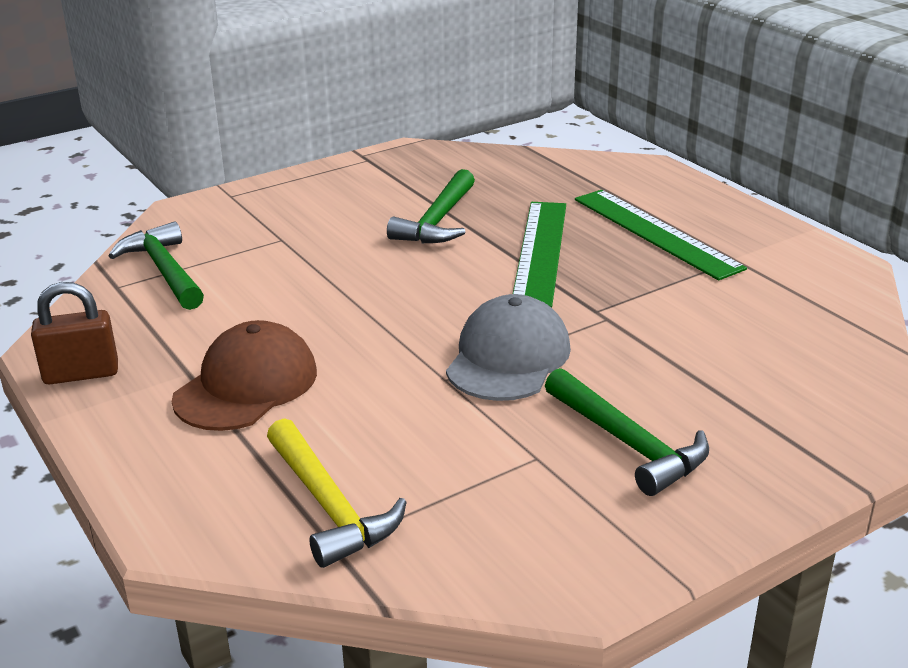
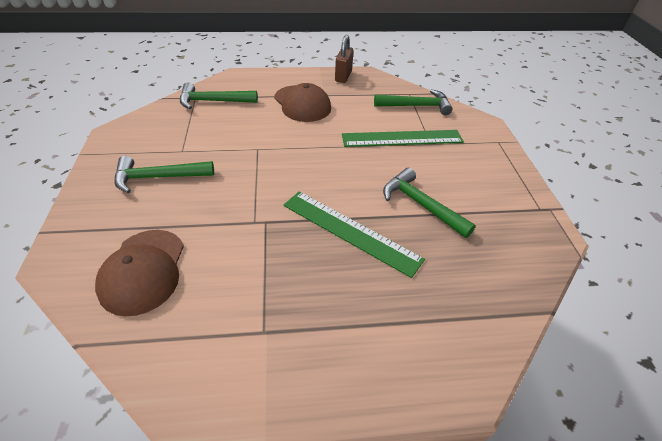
camera: 115 degrees right, 15 degrees up
(329, 506) = (213, 101): yellow hammer -> green hammer
(508, 357) = (254, 172): grey cap -> none
(656, 233) = (335, 307): green ruler -> green ruler (402, 138)
(783, 360) = (143, 271): none -> brown cap

